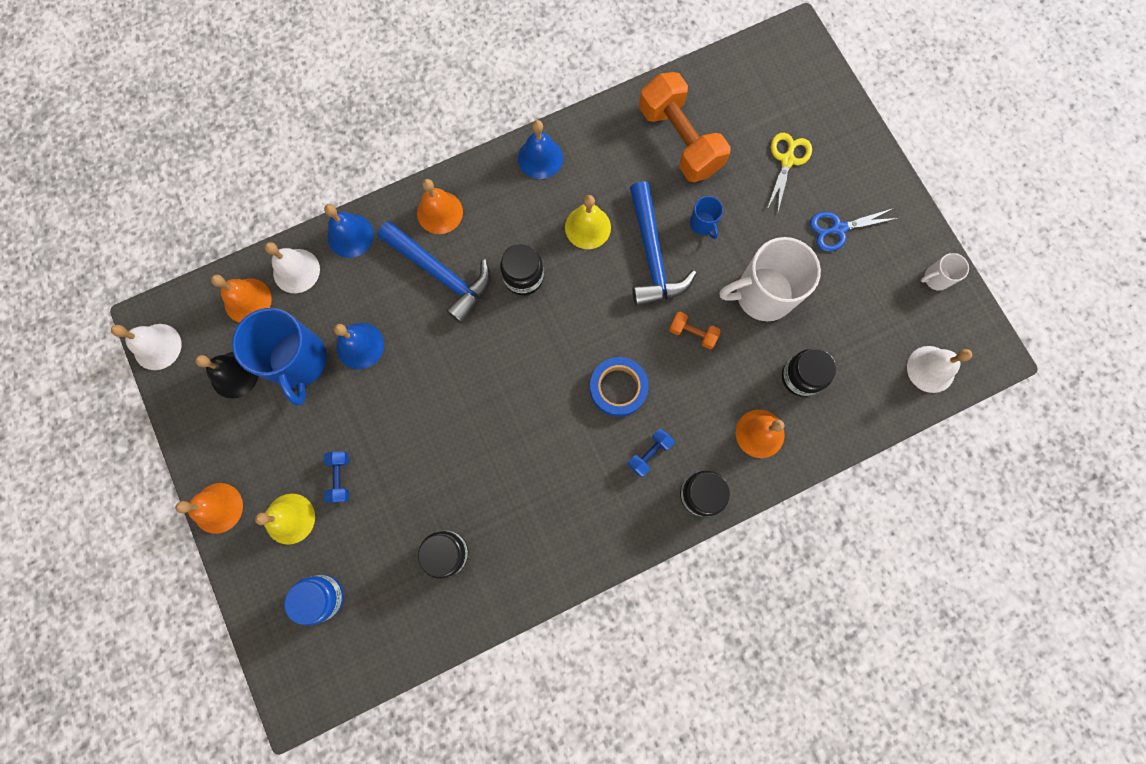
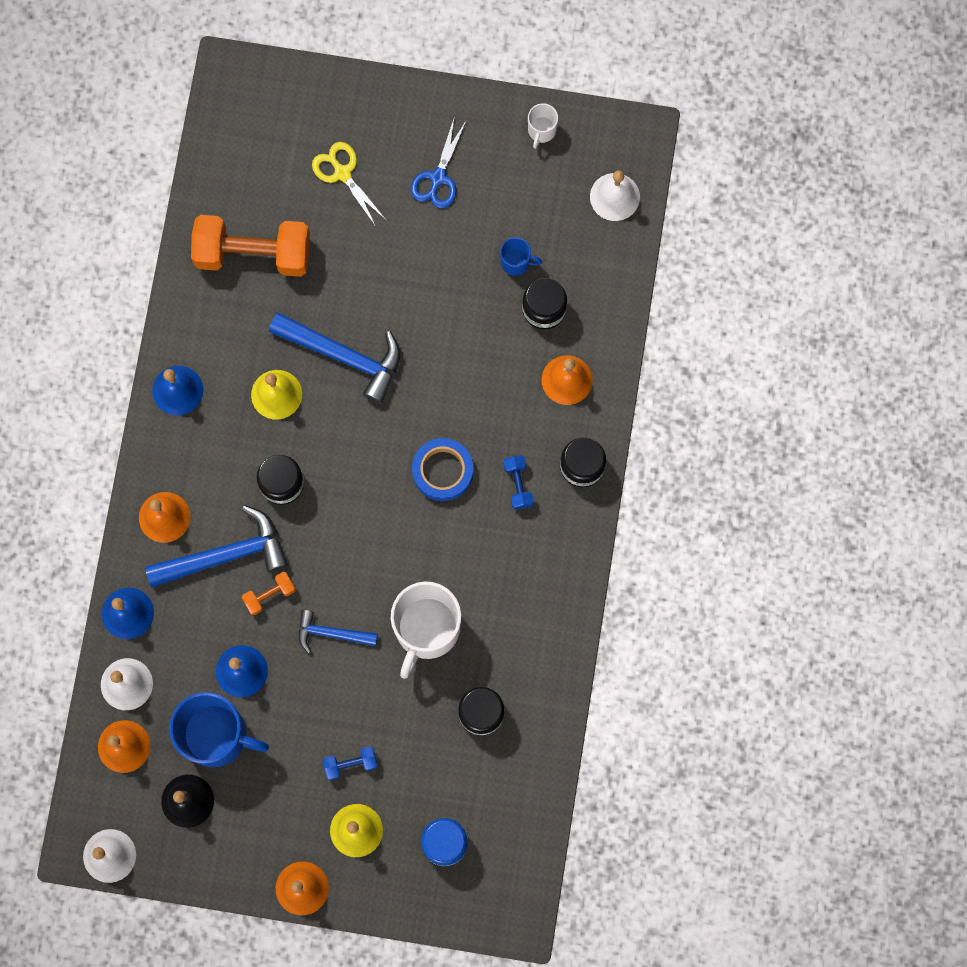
camera: 55 degrees left, 0 degrees up
(340, 477) = (350, 764): blue dumbbell -> blue dumbbell turned 45 degrees counterclockwise
(433, 392) = (331, 633): none -> blue hammer
(692, 333) = (440, 372): orange dumbbell -> orange dumbbell (269, 595)
(703, 224) = (347, 291): blue mug -> blue mug (516, 262)
(762, 294) = (449, 287): white mug -> white mug (426, 629)

